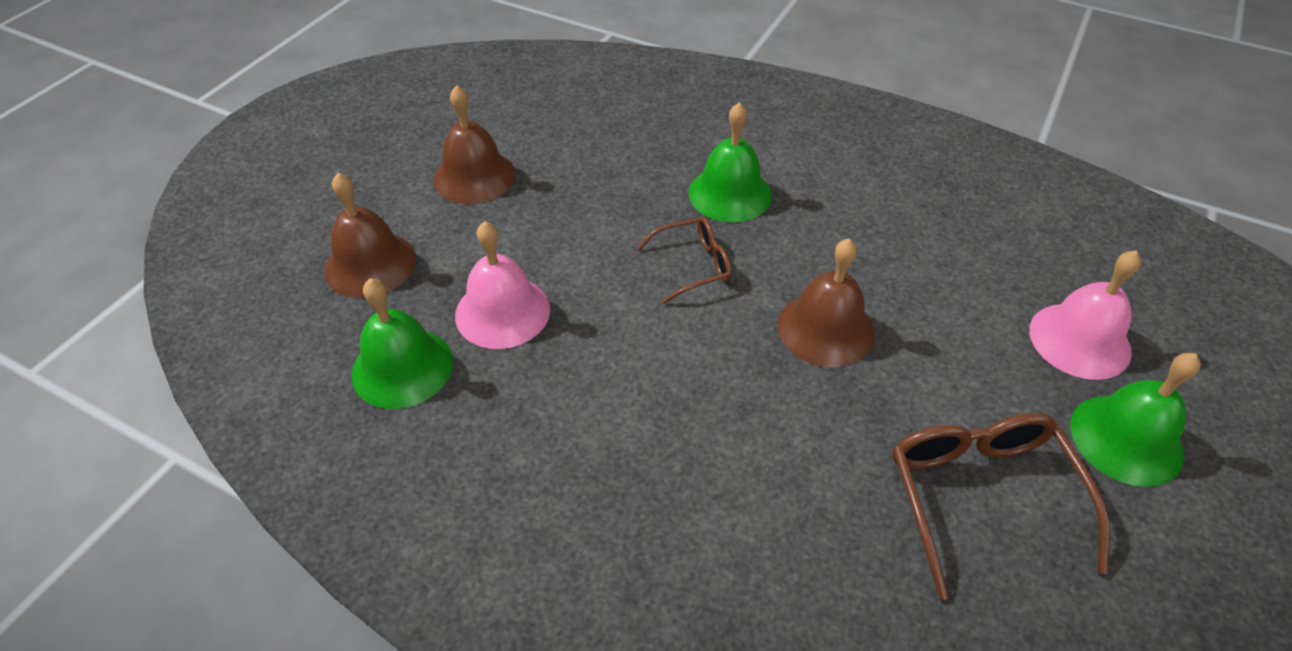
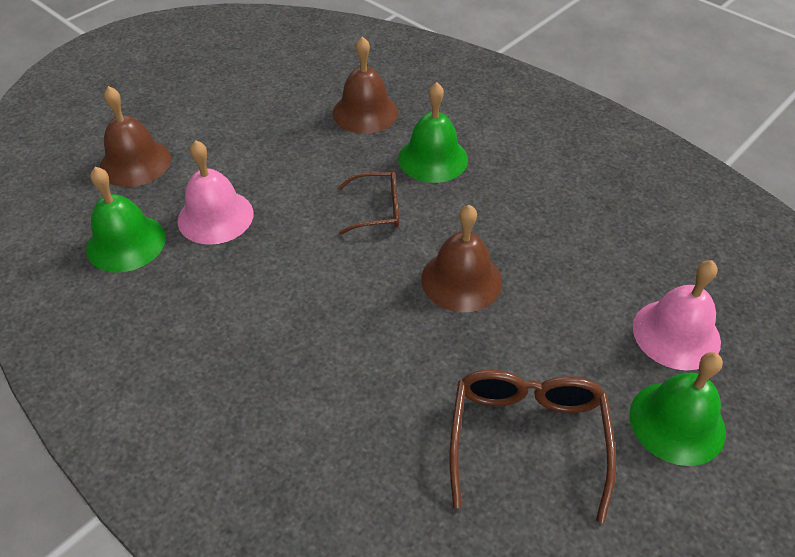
camera: 15 degrees right, 0 degrees up
(474, 176) = (239, 110): brown bell -> brown bell (365, 112)

